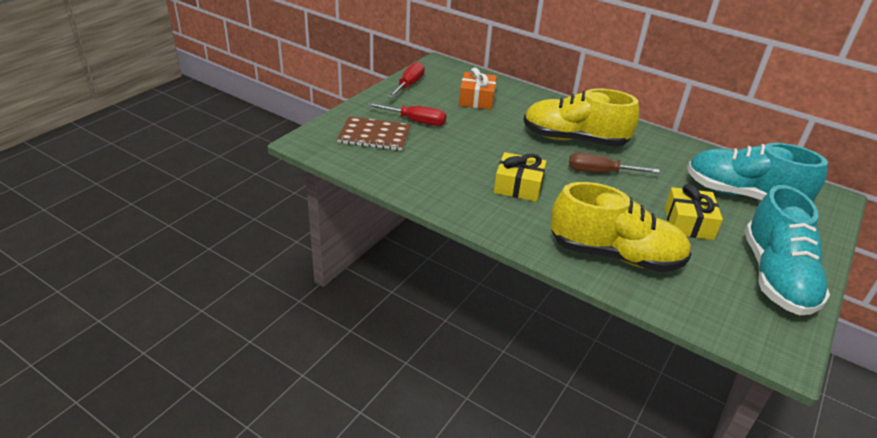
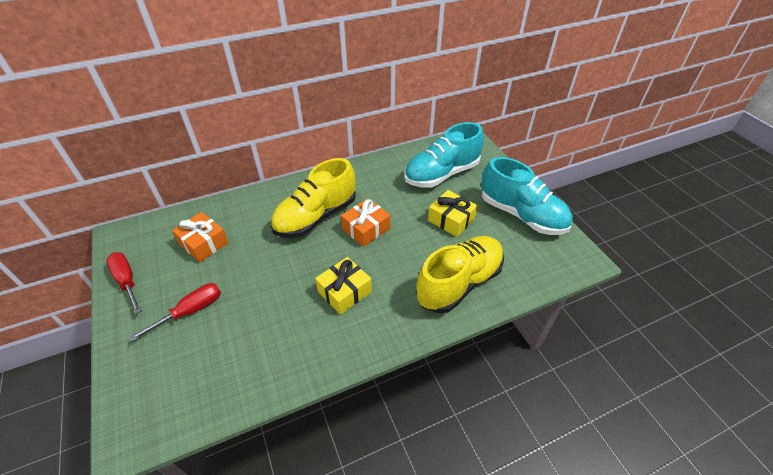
camera: 55 degrees left, 10 degrees up
(374, 136) = (180, 362): brown notebook -> none
(600, 172) = (366, 229): brown screwdriver -> orange gift

